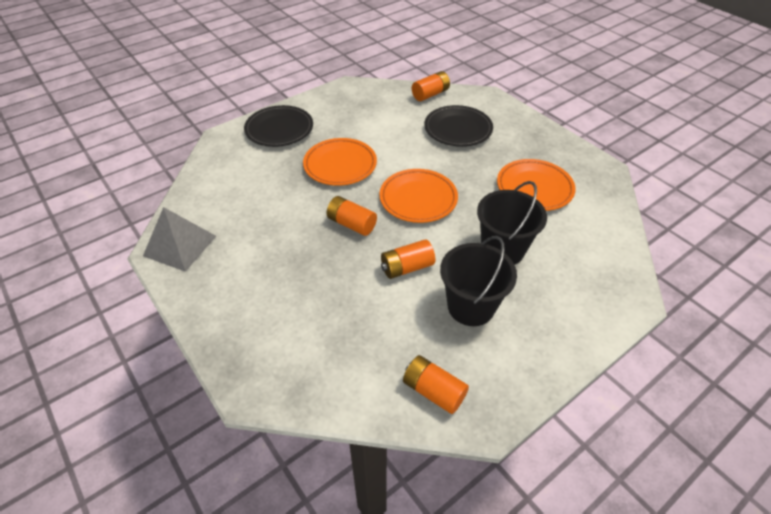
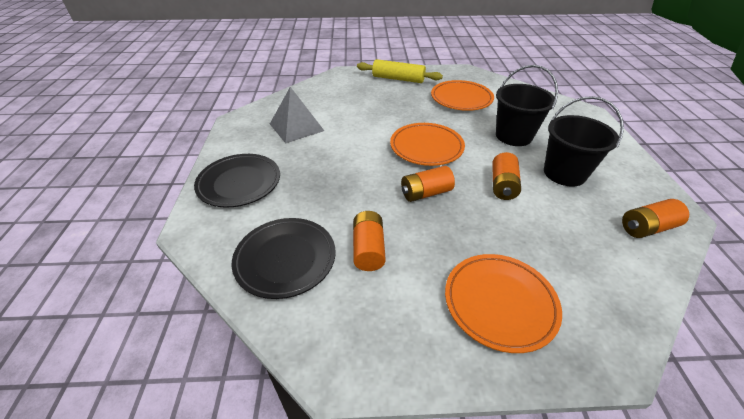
camera: 55 degrees left, 5 degrees down
(180, 246) = (345, 341): grey pyramid -> grey pyramid (296, 127)
(340, 165) = (340, 168): orange plate -> orange plate (499, 303)
(430, 94) = (307, 91): orange battery -> orange battery (368, 249)
(458, 129) = (365, 98): black plate -> black plate (285, 259)
(520, 132) = (398, 79): none -> yellow rolling pin

